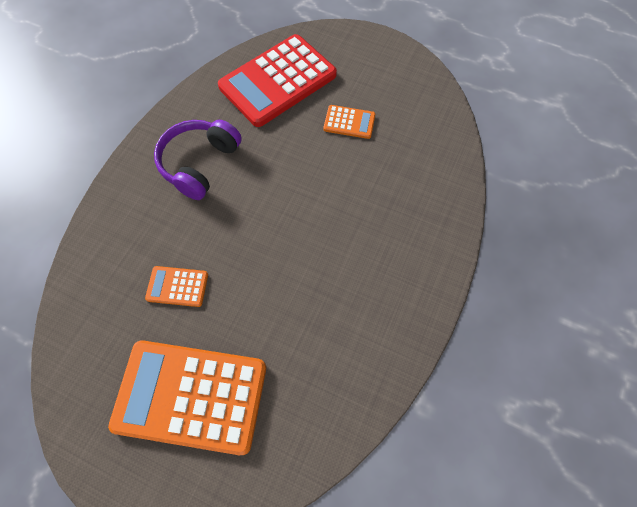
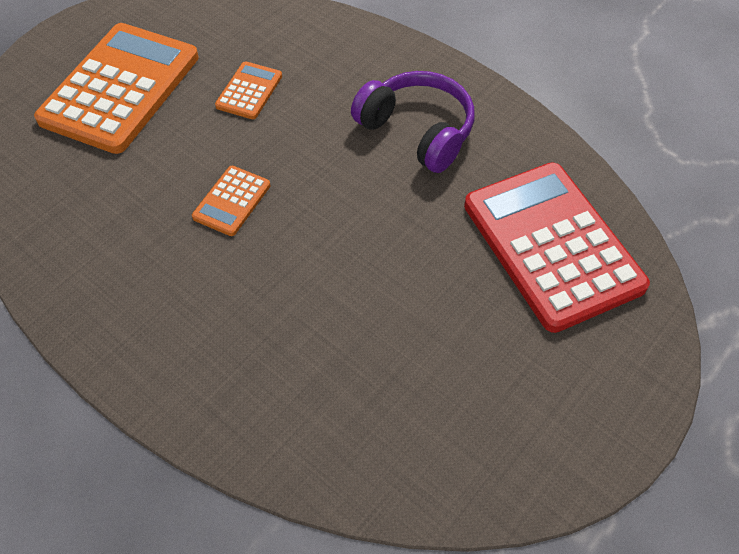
camera: 105 degrees right, 10 degrees down
(349, 122) = (443, 326): orange calculator -> orange calculator (232, 201)

